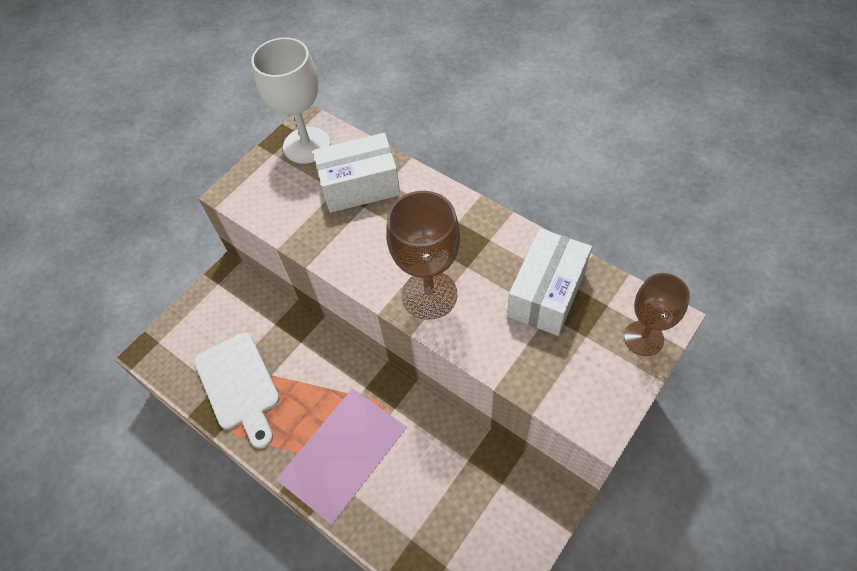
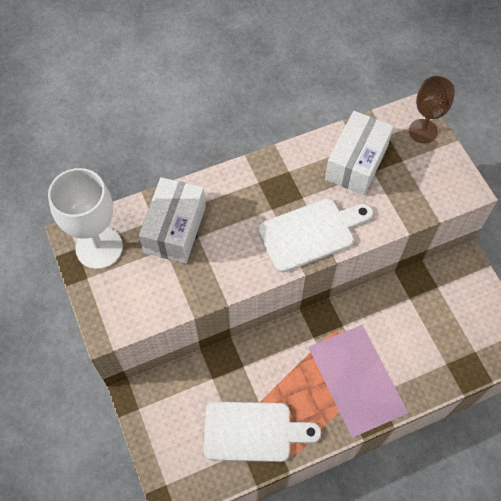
camera: 65 degrees left, 5 degrees up
(429, 295) = (311, 233): brown goblet -> white cutting board
(546, 293) = (356, 163): white box -> white box turned 60 degrees clockwise

